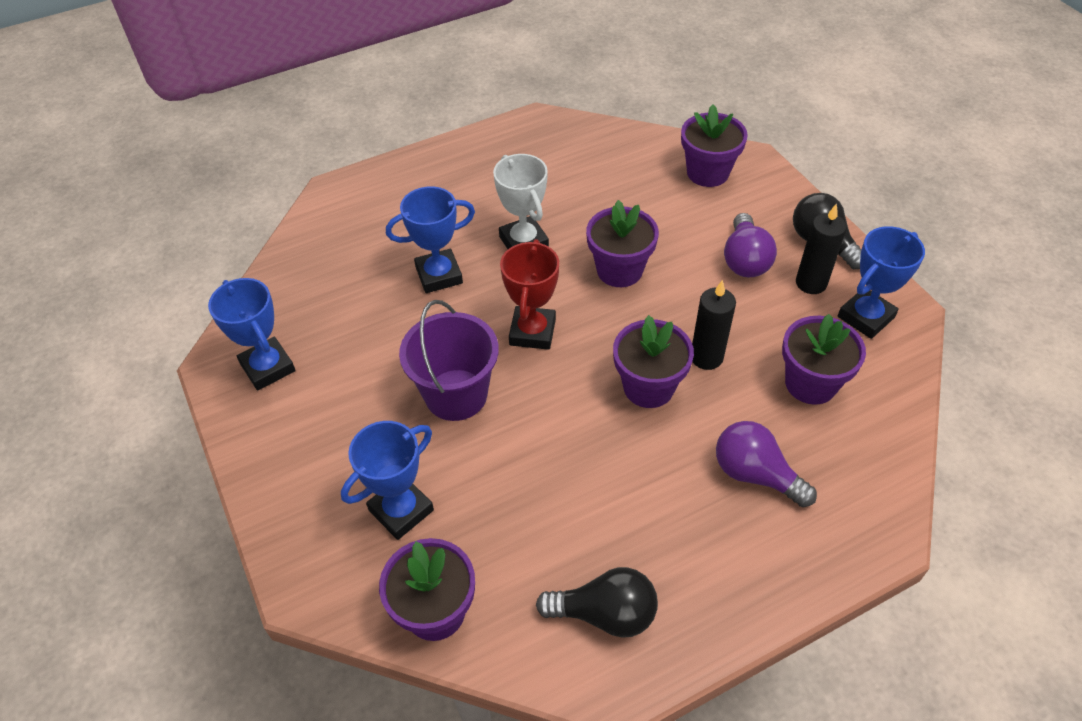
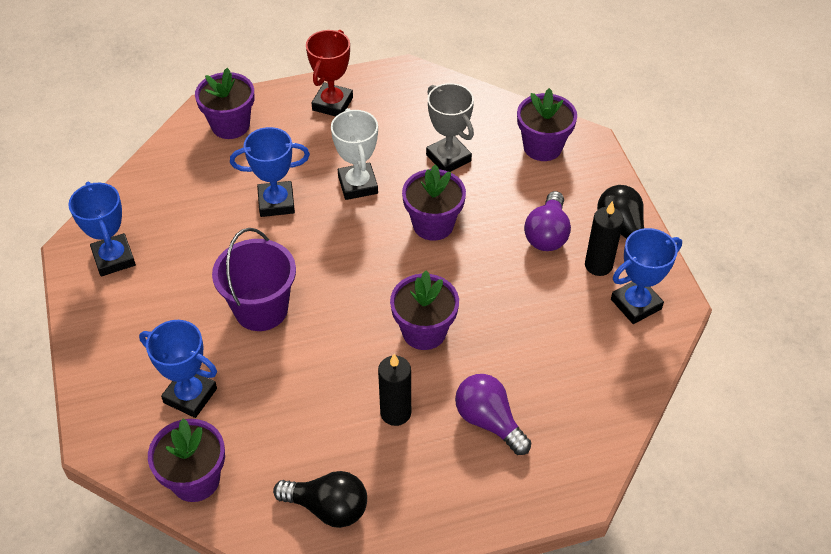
camera: 10 degrees right, 0 degrees up
(401, 510) = (190, 395): blue trophy -> blue trophy turned 60 degrees clockwise
(532, 332) = (341, 266): red trophy -> red trophy (332, 104)
(612, 199) = (448, 158): none -> grey trophy
(706, 357) = (482, 315): black candle -> black candle (395, 413)
(810, 383) = (564, 353): purple flower pot -> purple flower pot (230, 125)

